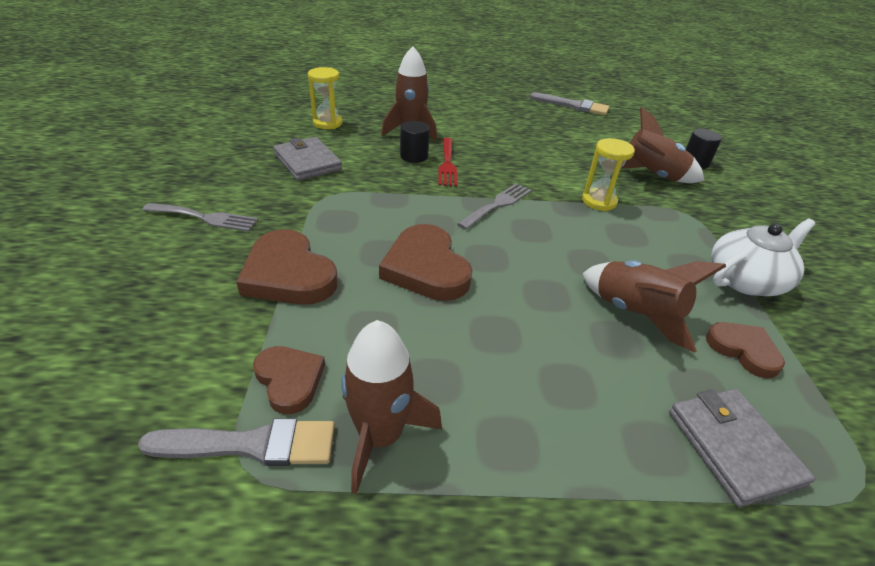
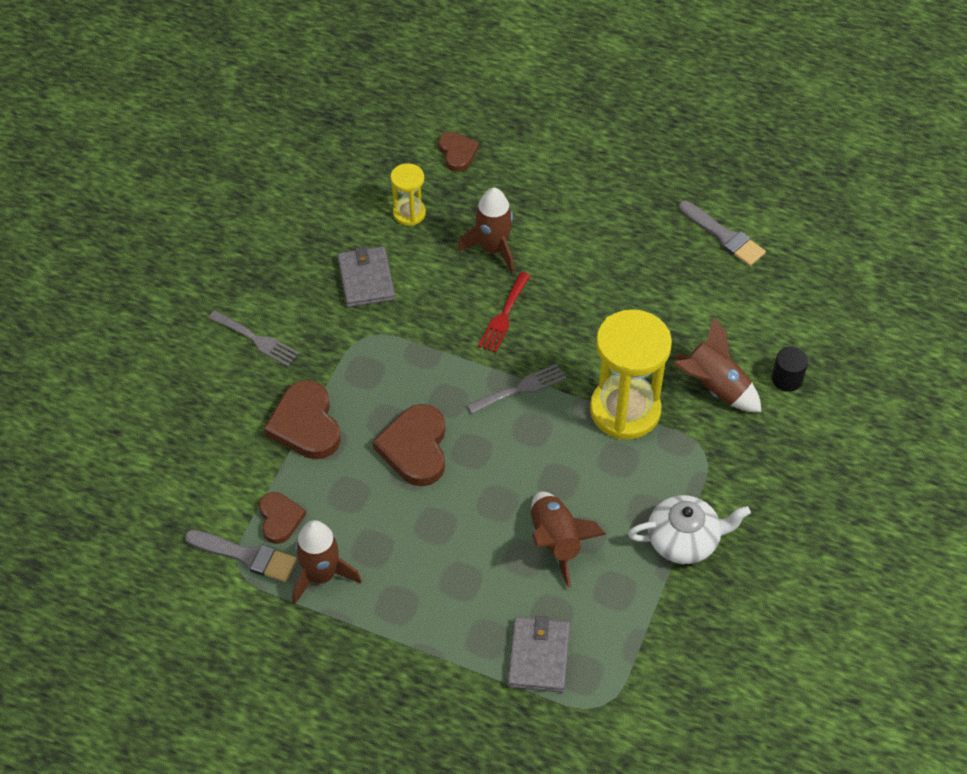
camera: 25 degrees right, 15 degrees up
(414, 156) = (476, 294): black cylinder -> none
(599, 201) = (625, 410): yellow hourglass -> yellow hourglass, size x1.99
(743, 350) = (615, 598): brown heart -> brown heart (457, 153)

